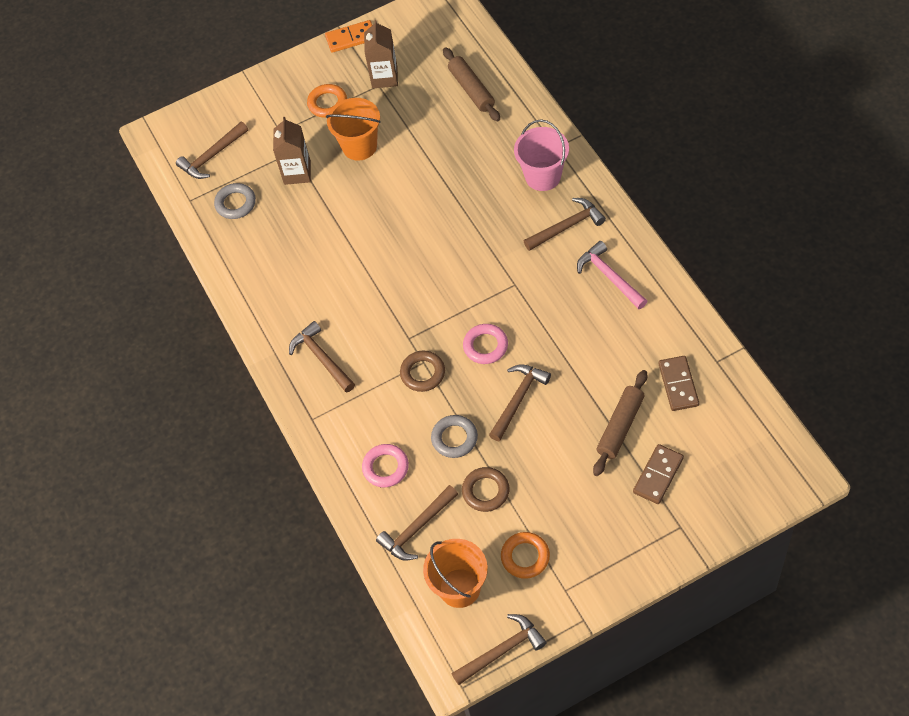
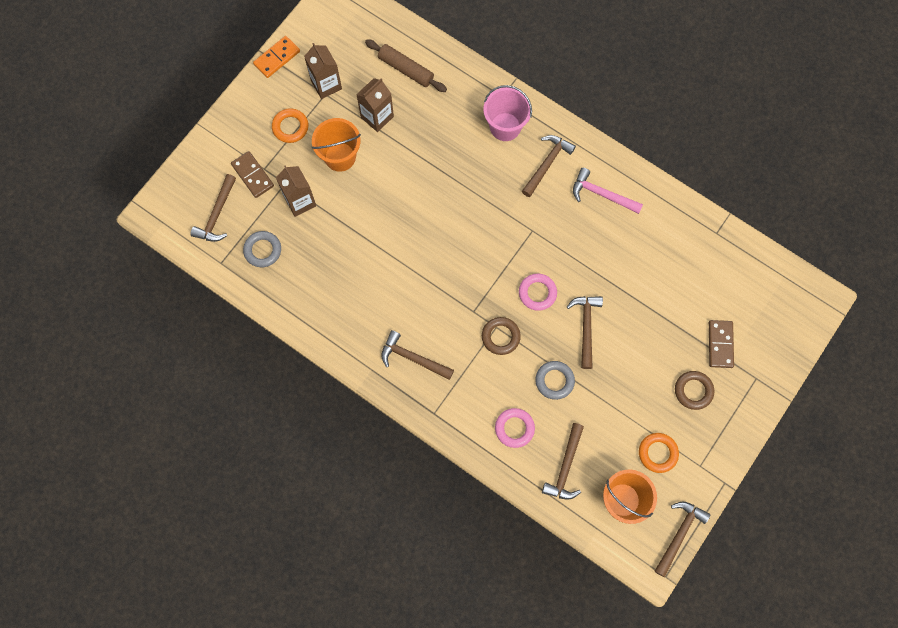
camera: 35 degrees left, 15 degrees up
(417, 123) = (377, 117): none -> brown carton
(485, 491) = (601, 413): brown ring -> brown ring (693, 391)
(620, 426) = (673, 317): brown rolling pin -> none
(678, 384) = (698, 264): brown domino -> brown domino (253, 175)

